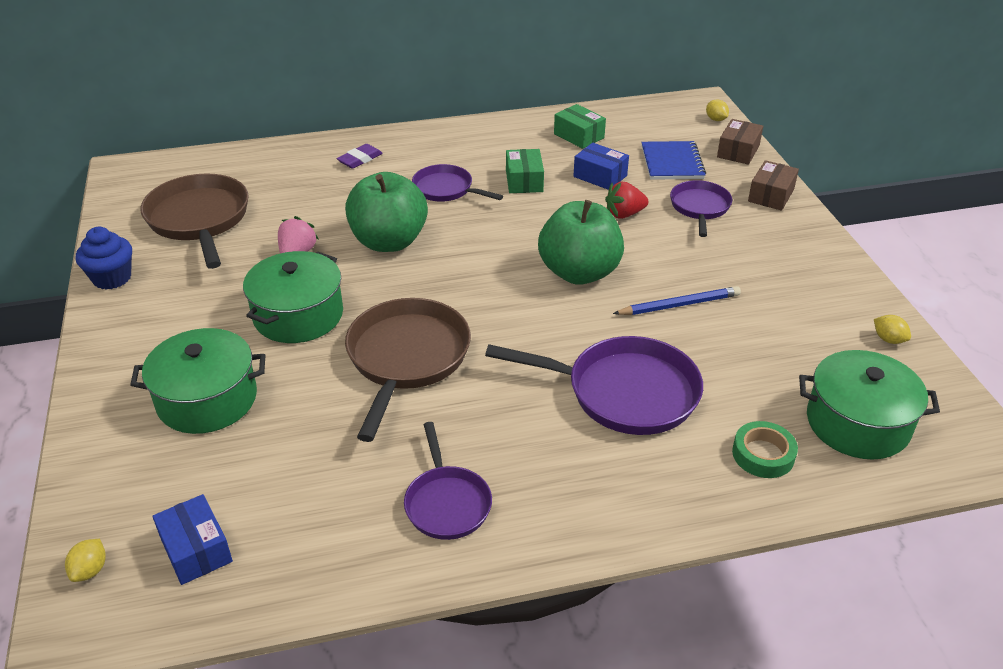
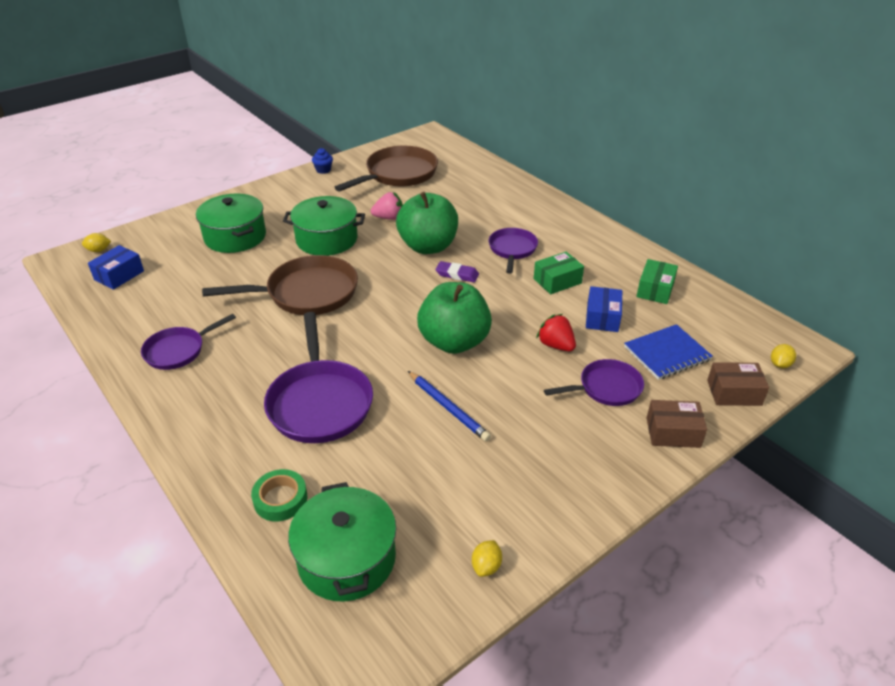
camera: 65 degrees right, 0 degrees up
(112, 278) = (323, 170): blue cupcake -> blue cupcake, size x0.63
(360, 159) = (517, 204): purple eraser -> purple eraser (457, 274)

